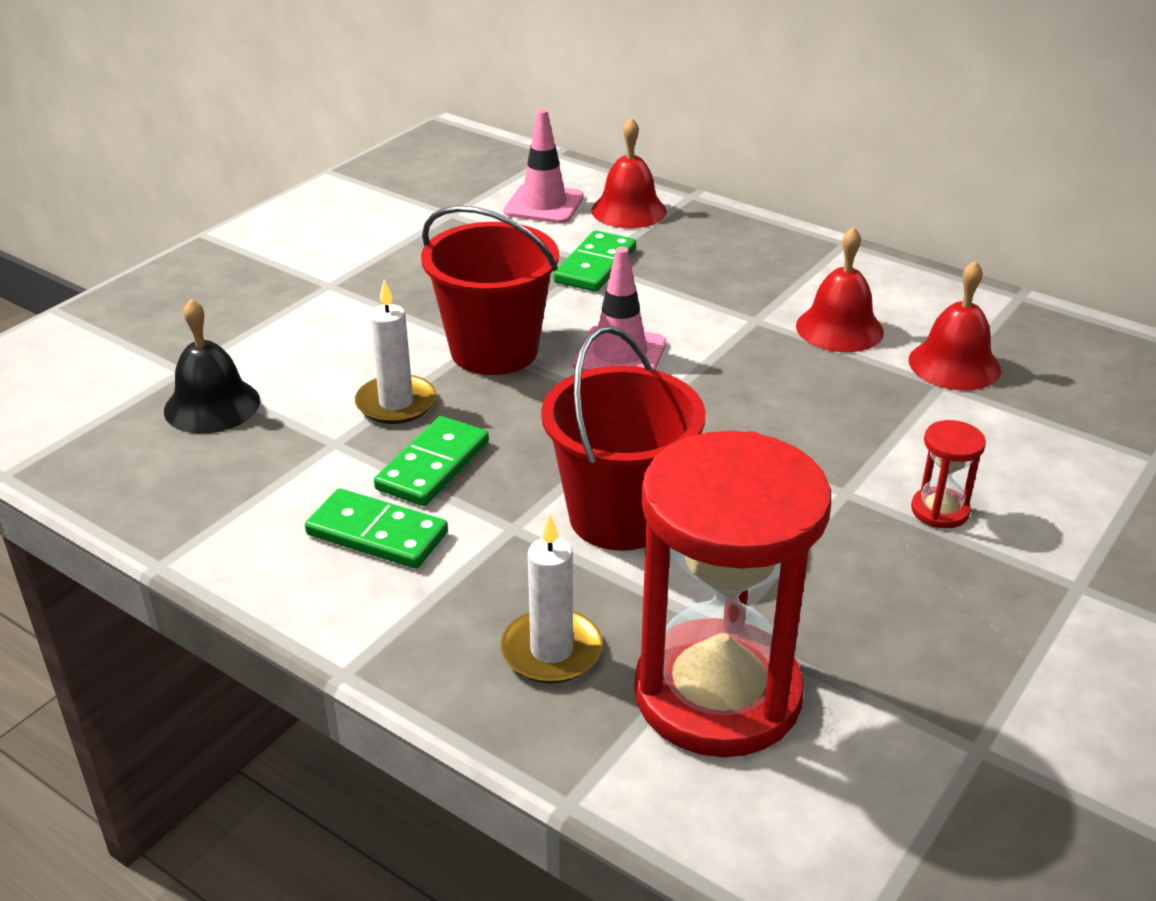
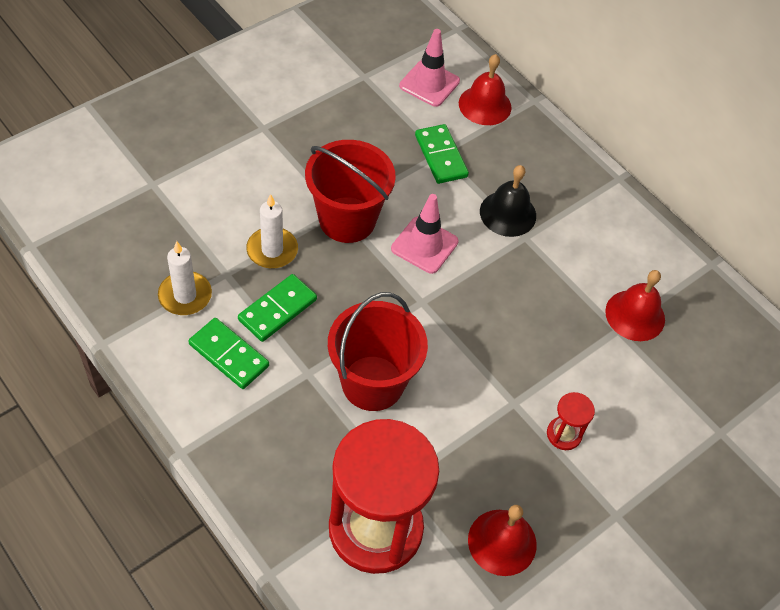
camera: 10 degrees right, 20 degrees up
(212, 405) = (162, 220): black bell -> black bell (508, 213)
(551, 651) = (297, 471): white candle -> white candle (185, 295)
(595, 266) = (441, 156): green domino -> green domino turned 60 degrees counterclockwise
(839, 328) = (576, 261): red bell -> red bell (502, 542)

